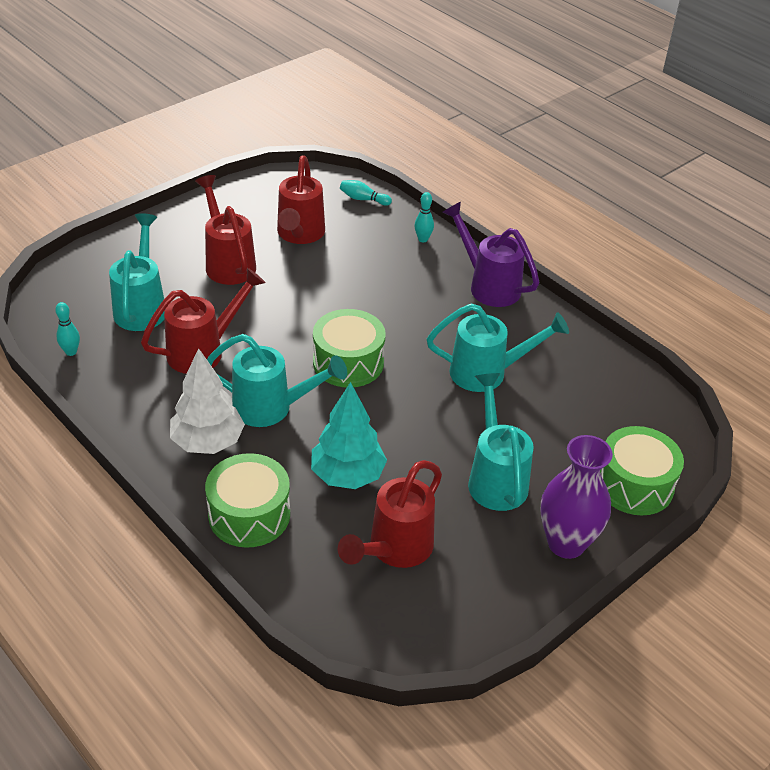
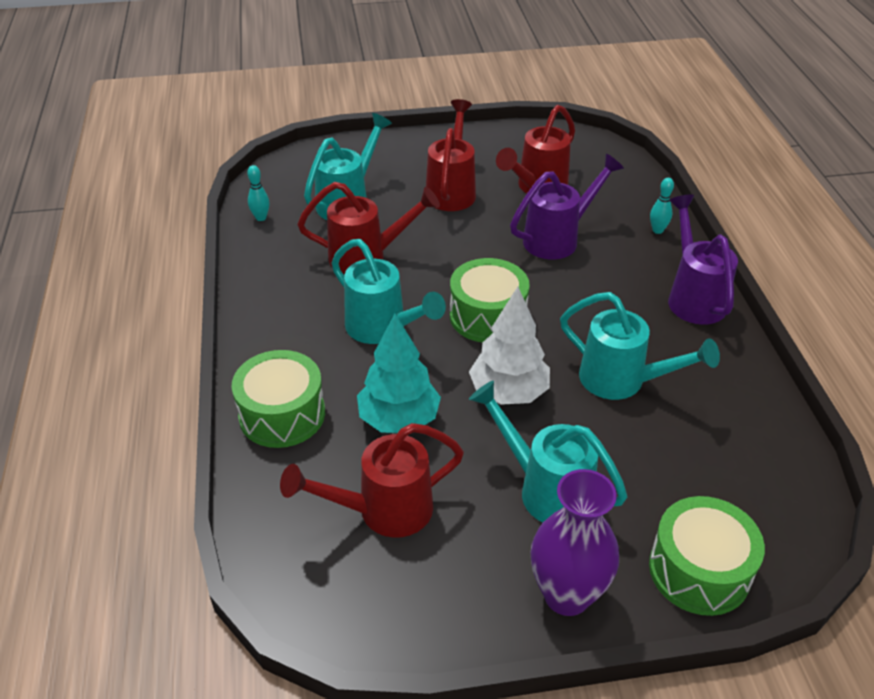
camera: 35 degrees right, 0 degrees up
(208, 442) = (303, 335): white tree -> white tree (509, 392)
(352, 274) = (558, 238): none -> purple watering can
(363, 199) = (626, 175): turquoise bowling pin -> none
(495, 477) = (545, 488): turquoise watering can -> turquoise watering can turned 75 degrees counterclockwise

